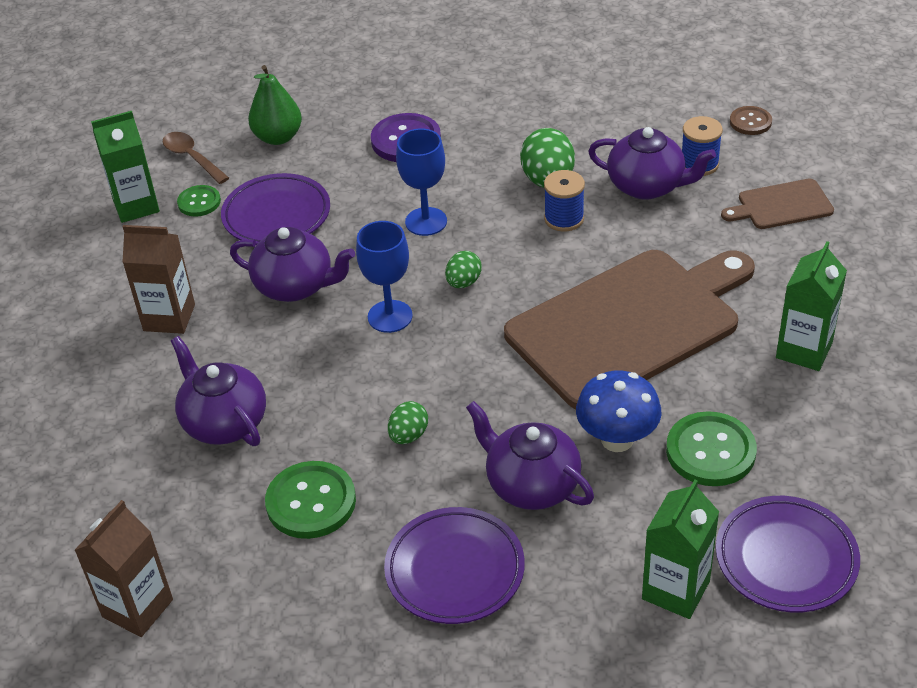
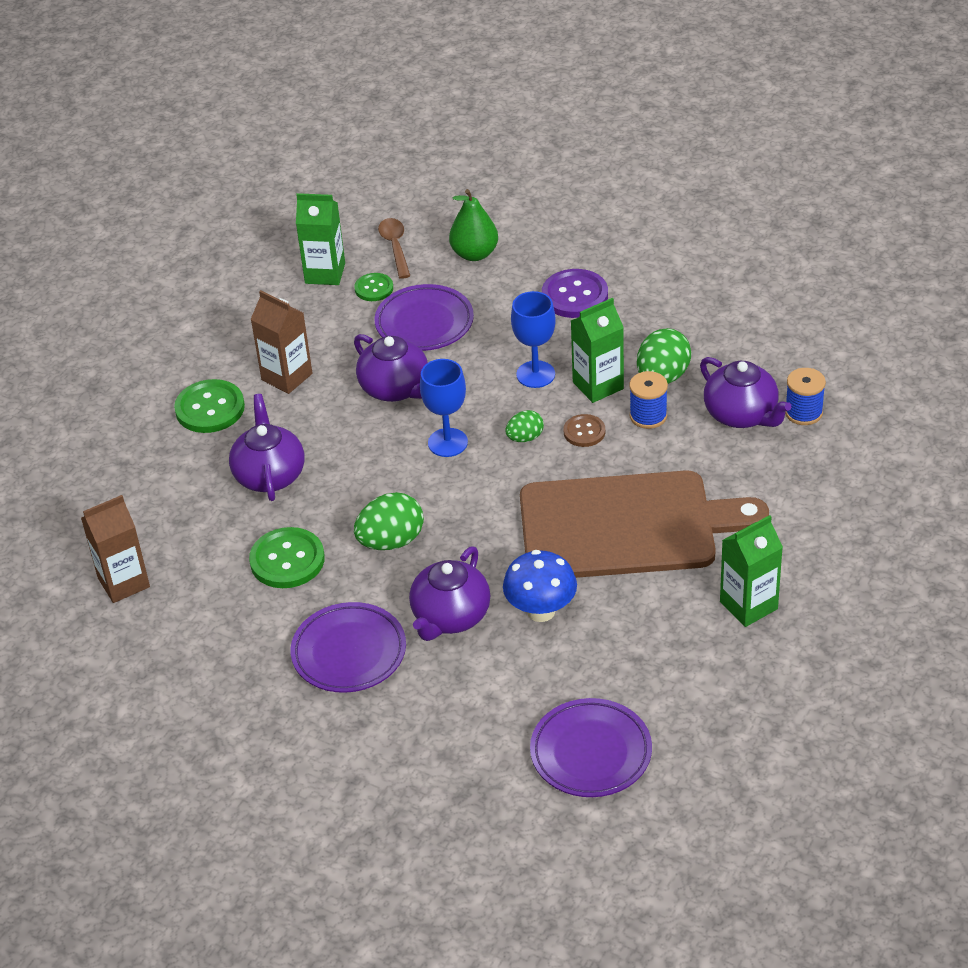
camera: 30 degrees right, 0 degrees up
(408, 435) = (391, 541): green egg -> green egg, size x1.71
(531, 485) = (450, 616): purple teapot -> purple teapot turned 135 degrees counterclockwise
(675, 590) = (491, 737): green carton -> green carton (598, 385)
(710, 451) = (604, 651): green button -> green button (210, 408)
(750, 122) = (883, 391): brown button -> brown button (584, 432)
(781, 205) = (841, 477): brown cutting board -> none

